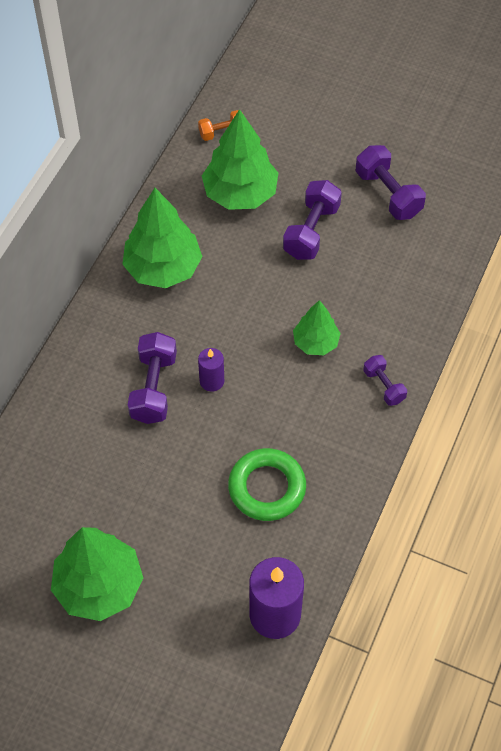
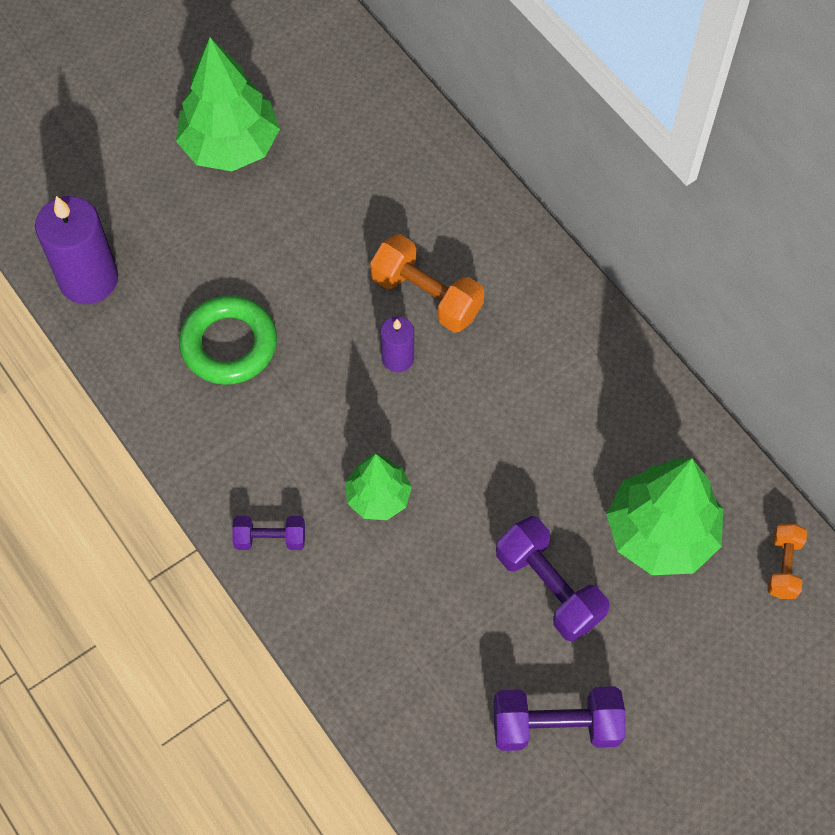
camera: 120 degrees right, 5 degrees up
(154, 388) = (426, 296): purple dumbbell -> orange dumbbell
(163, 268) = (590, 384): green tree -> none

